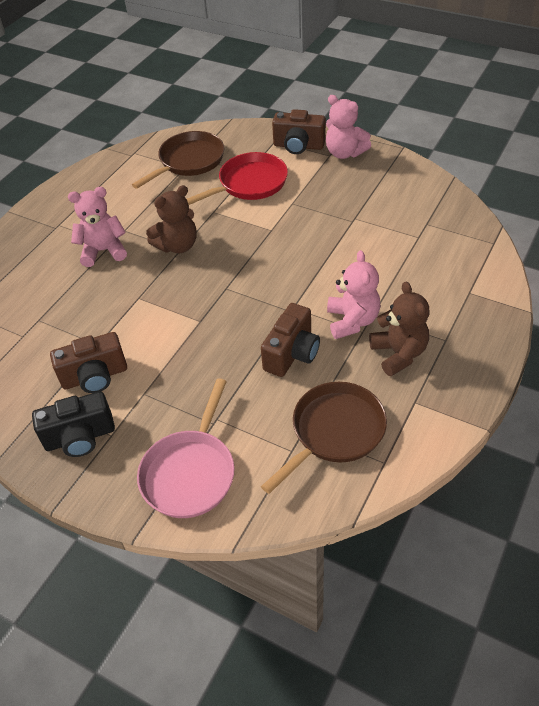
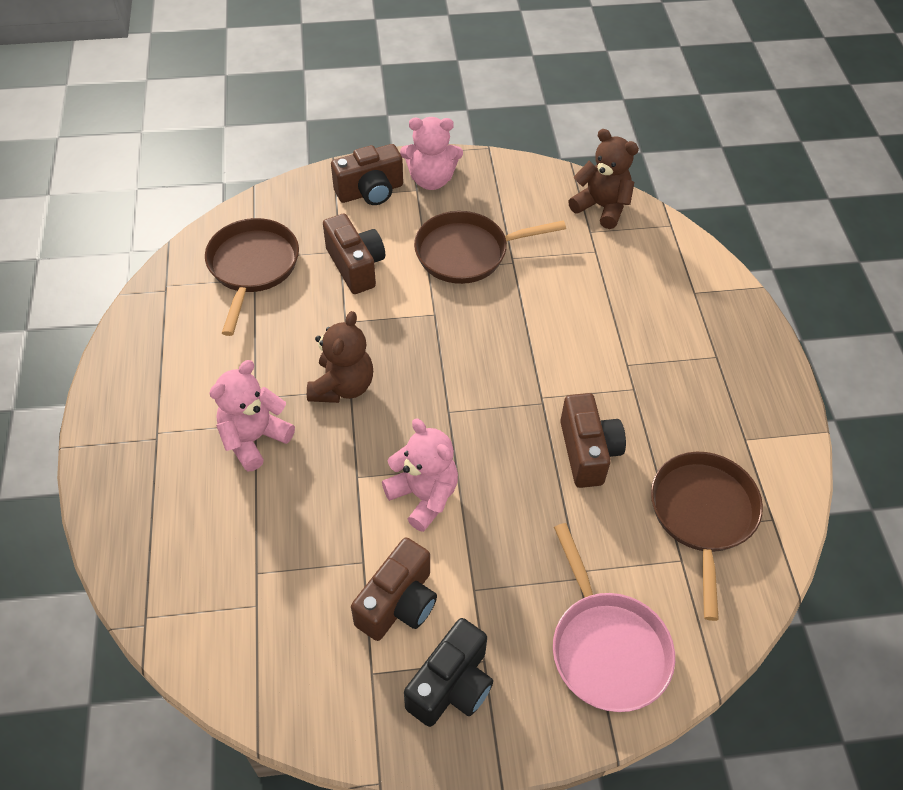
camera: 40 degrees left, 5 degrees up
(249, 184) = (356, 266): red pan -> brown camera
(327, 203) = (467, 252): none -> brown pan
(352, 321) = (614, 382): pink teddy bear -> pink teddy bear (423, 496)
(398, 354) = (688, 395): brown teddy bear -> brown teddy bear (601, 207)

